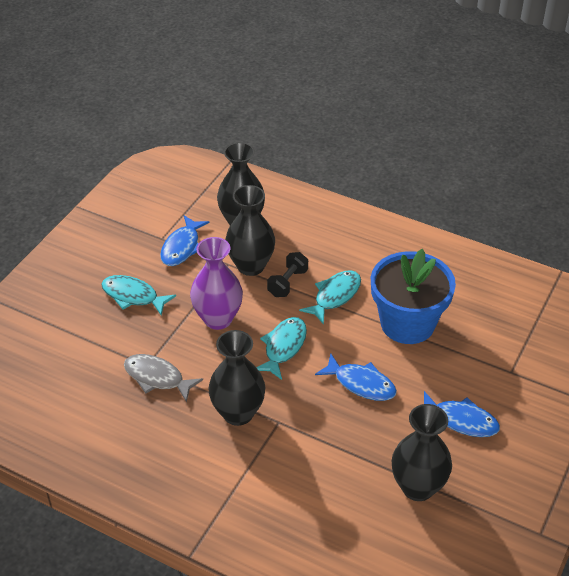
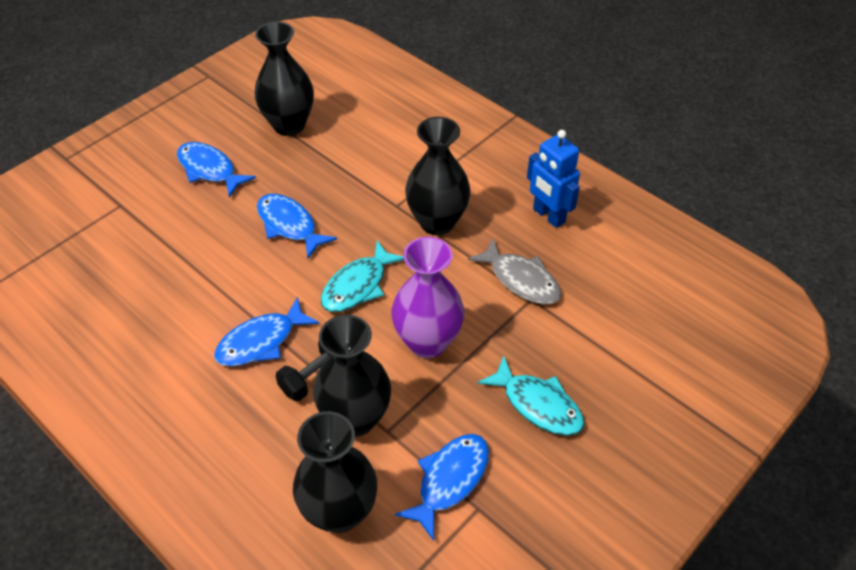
camera: 165 degrees left, 5 degrees up
(141, 440) = (548, 216): none -> blue robot
(335, 296) = (261, 341): turquoise fish -> blue fish
(407, 323) = (193, 283): blue flower pot -> none

